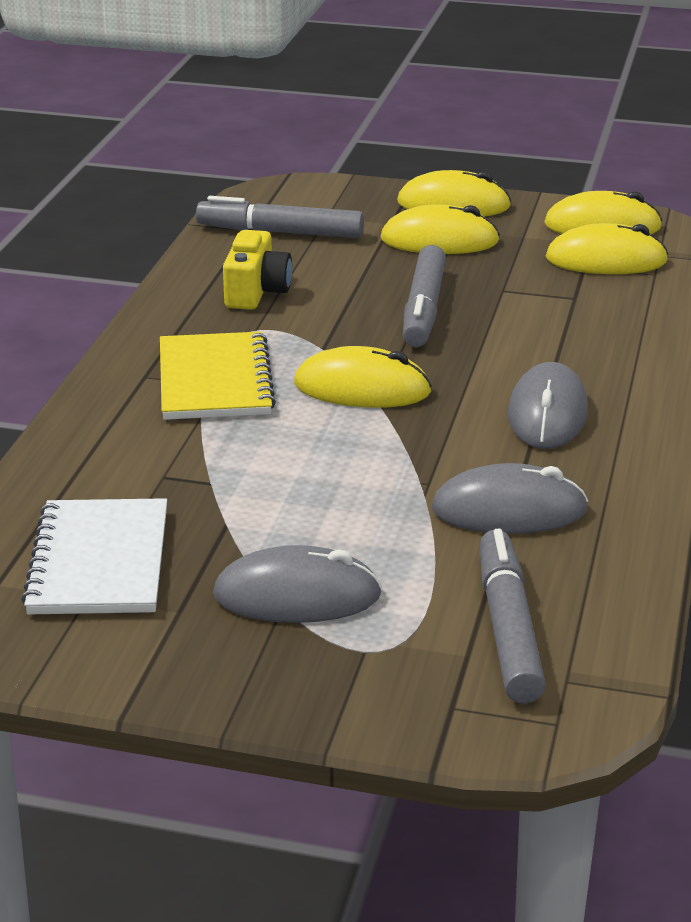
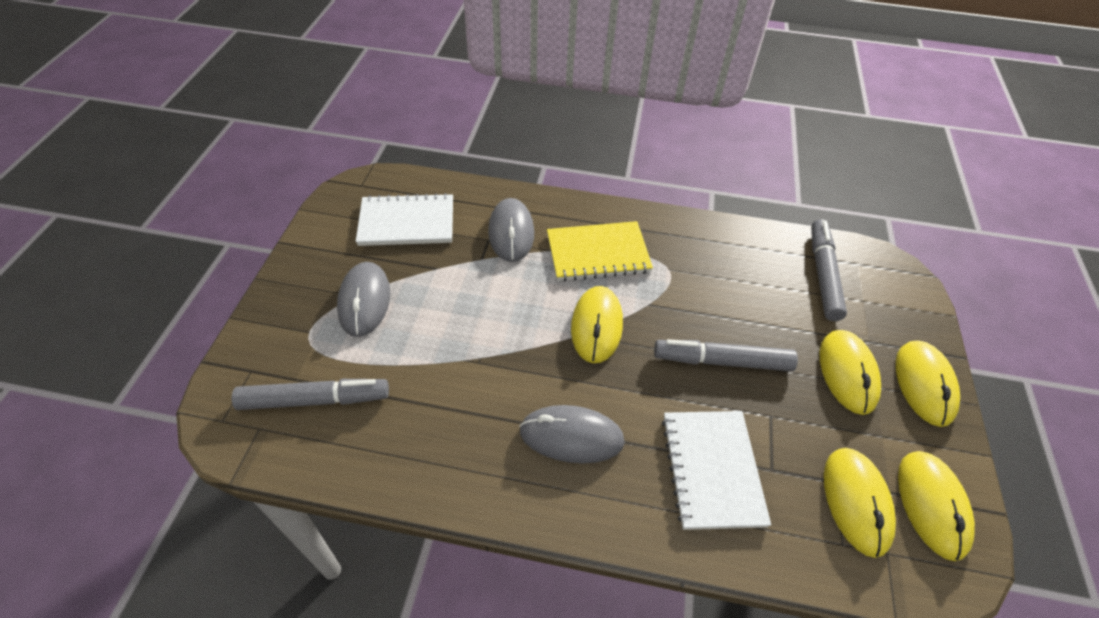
camera: 85 degrees right, 20 degrees up
(256, 292) = (723, 266): yellow camera -> none
(509, 510) = (443, 406): grey mouse -> grey mouse (511, 232)
(581, 330) = (712, 470): none -> white notebook

